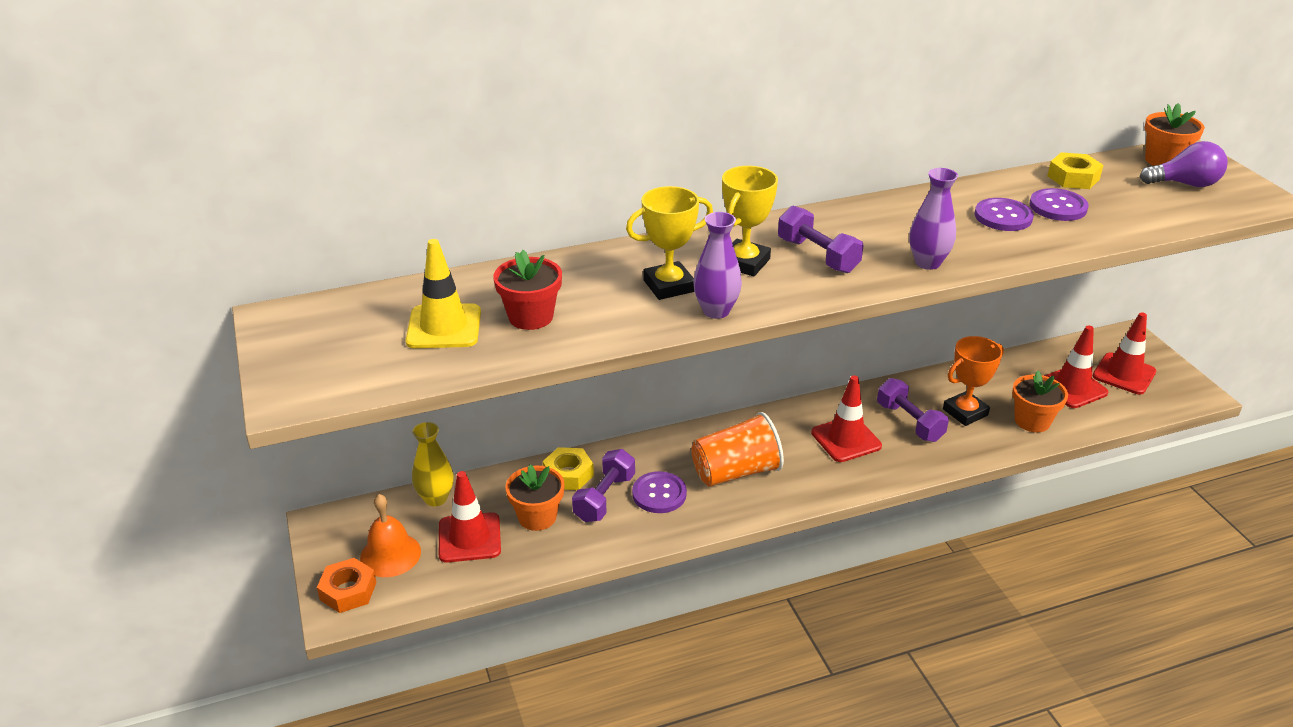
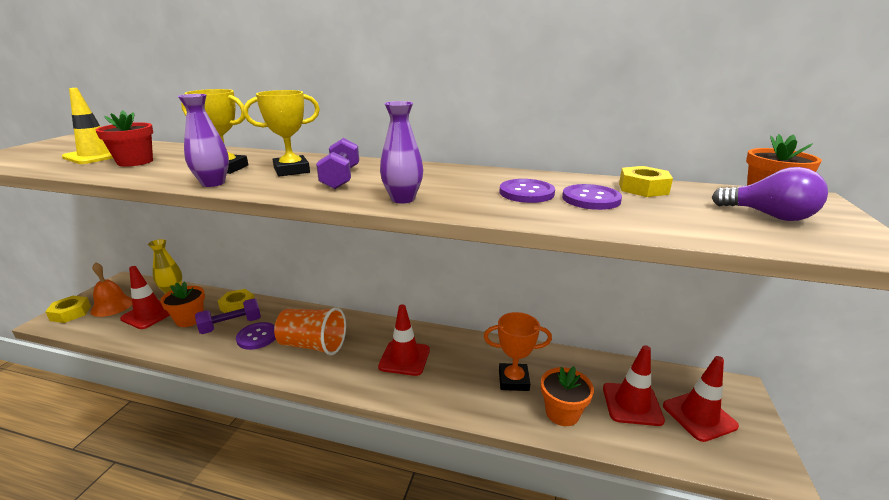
camera: 35 degrees right, 10 degrees down
(348, 591) = (70, 313): orange nut -> yellow nut
(909, 422) = (462, 368): purple dumbbell -> none

